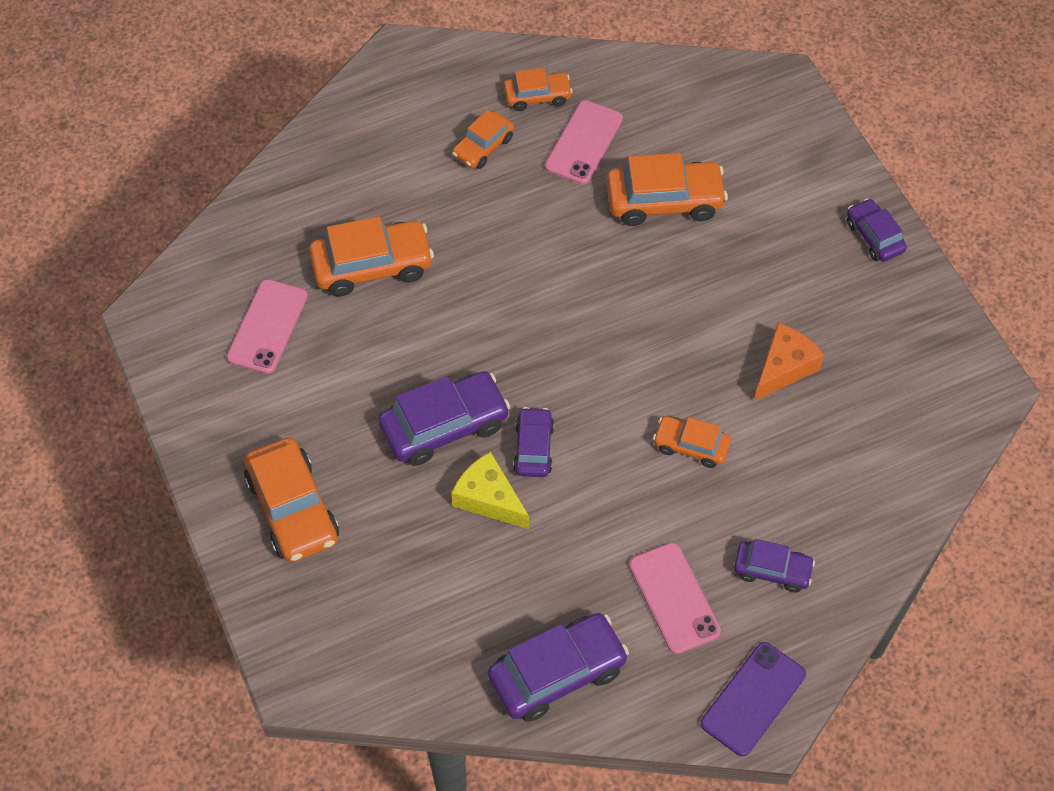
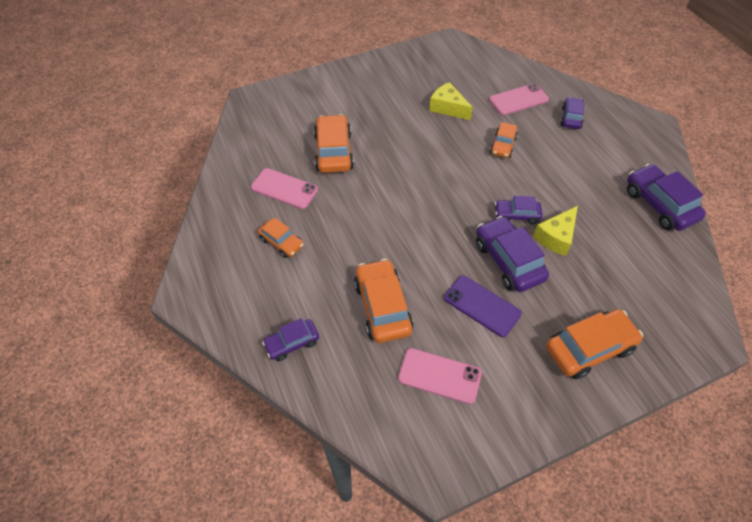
camera: 90 degrees left, 5 degrees down
(537, 96) = (241, 212): orange car -> none
(674, 598) = (598, 155): pink phone -> pink phone (518, 100)
(753, 699) = (645, 128): purple phone -> purple phone (481, 306)
(784, 368) = (448, 108): orange cheese -> yellow cheese
(874, 236) = (362, 71): purple car -> purple car (292, 343)

